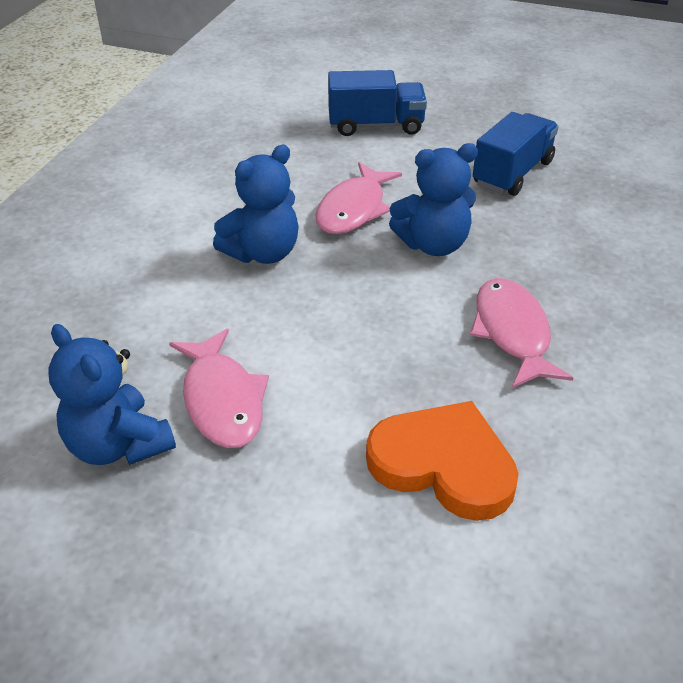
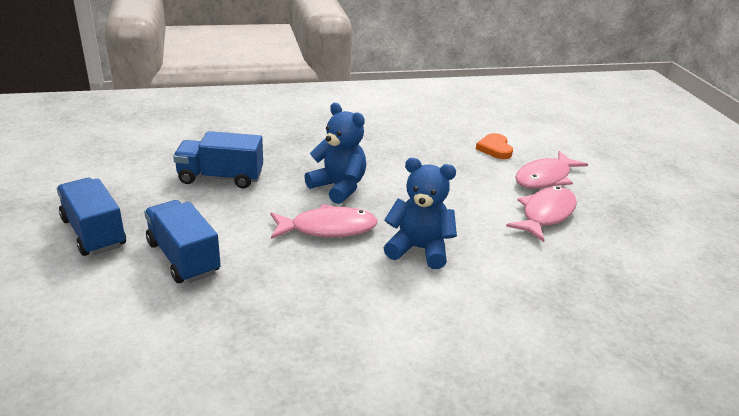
camera: 125 degrees left, 10 degrees down
(118, 445) = (614, 233): blue teddy bear -> none
(443, 464) = (495, 149): orange heart -> orange heart, size x0.57
(451, 96) = (94, 233): none -> blue truck
(512, 333) = (391, 149): pink fish -> pink fish (545, 178)

